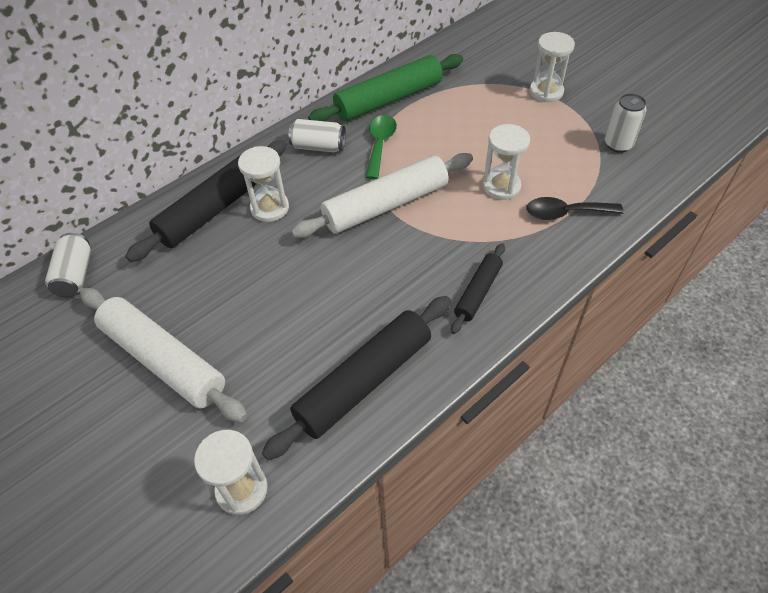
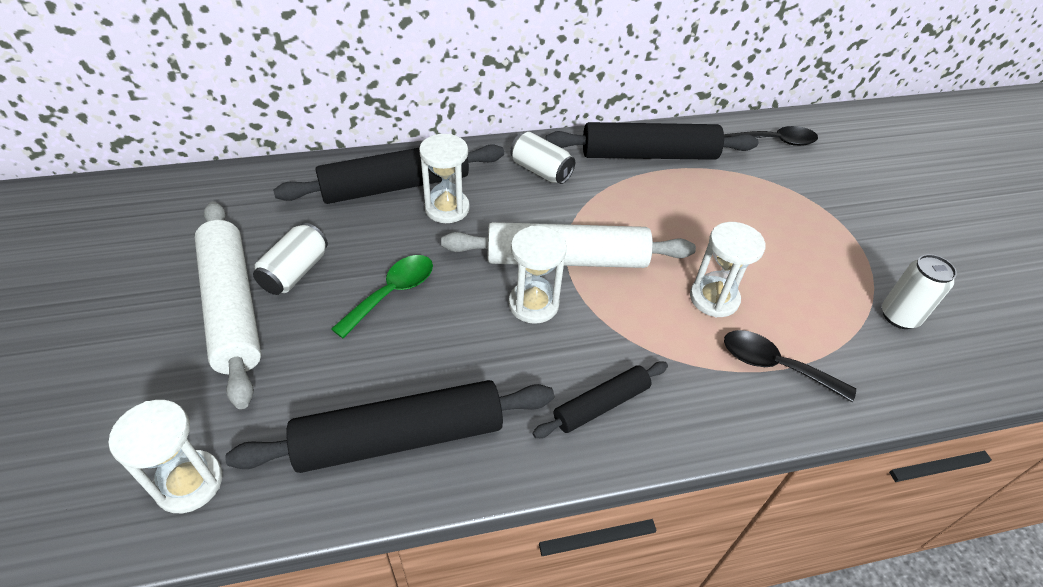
camera: 25 degrees right, 5 degrees down
(75, 275) = (228, 189): white can -> white can (295, 272)
(380, 145) = (606, 195): green spoon -> green spoon (392, 293)
(389, 99) = (649, 155): green rolling pin -> black rolling pin
(469, 51) = (775, 142): none -> black spoon
(546, 92) = (841, 219): white hourglass -> white hourglass (533, 304)

